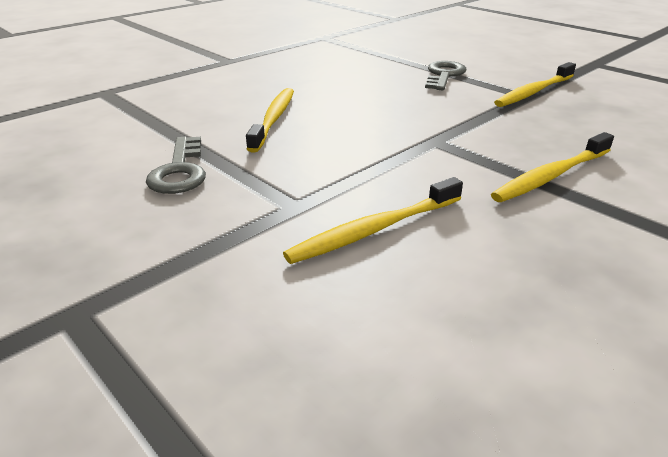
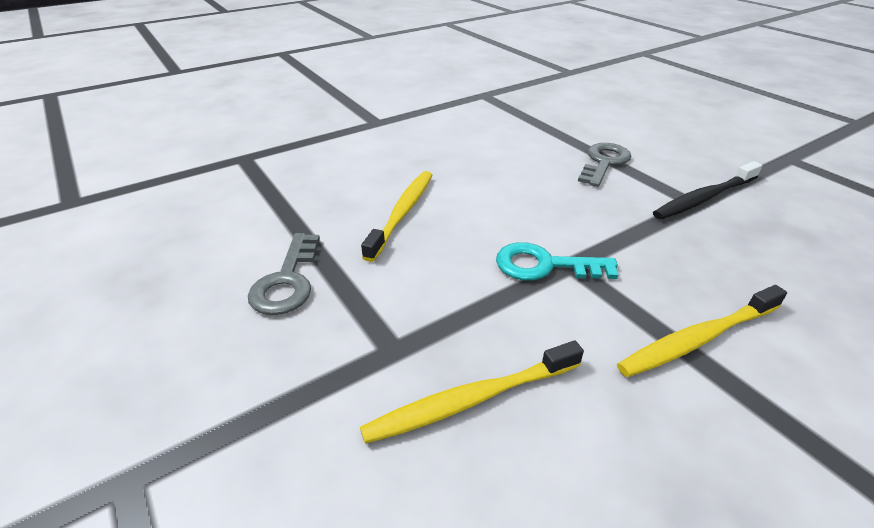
camera: 10 degrees right, 5 degrees up
(412, 143) = (544, 265): none -> turquoise key
(533, 92) = (704, 198): yellow toothbrush -> black toothbrush

